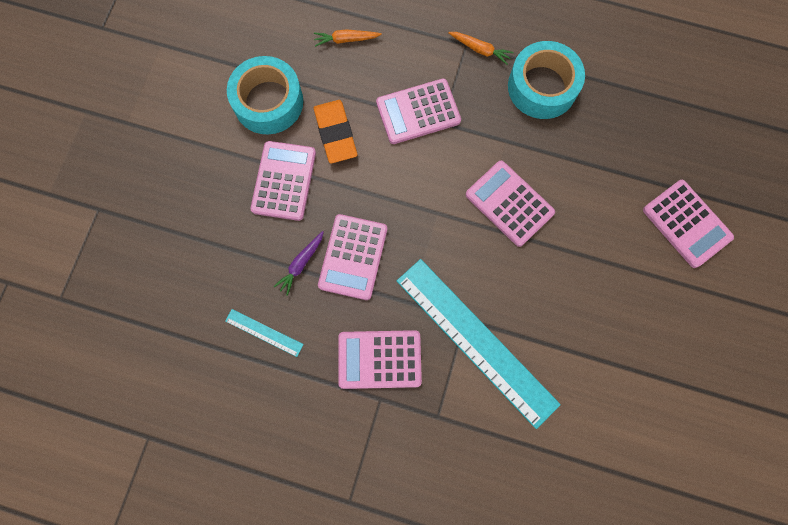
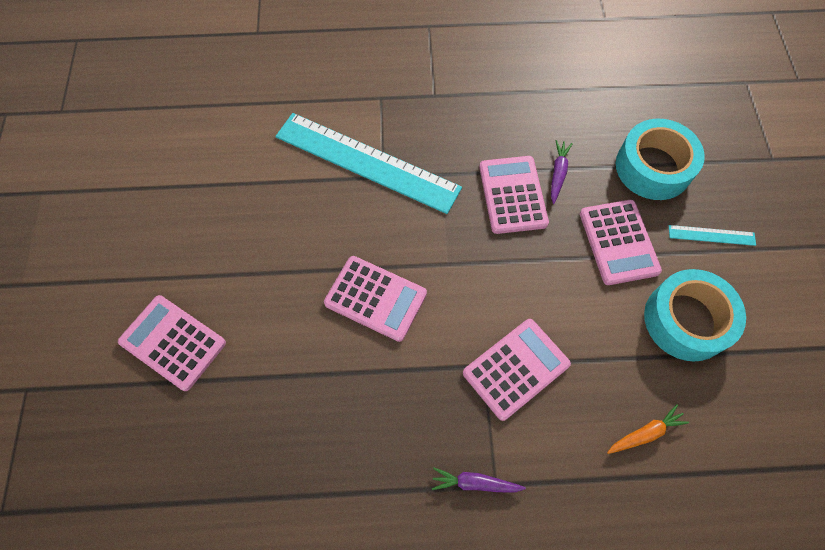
camera: 160 degrees right, 10 degrees down
(264, 332) = (559, 111): turquoise ruler -> turquoise ruler (711, 235)
(335, 133) = (594, 310): orange eraser -> none
(379, 359) = (448, 122): pink calculator -> none
(480, 49) = (475, 483): orange carrot -> purple carrot
(542, 87) = (379, 457): turquoise tape -> turquoise tape (653, 167)

